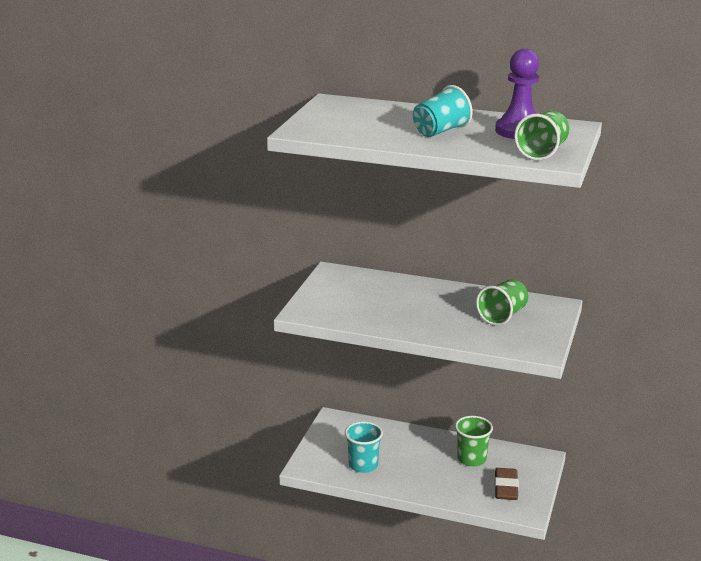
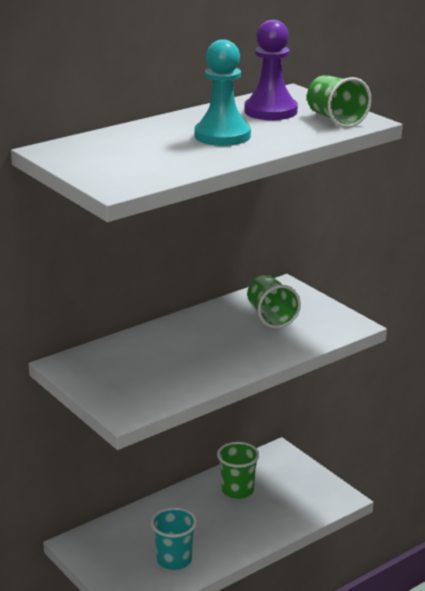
camera: 55 degrees left, 0 degrees up
(440, 131) = (222, 136): turquoise cup -> turquoise pawn
(506, 488) = (298, 492): brown eraser -> none

